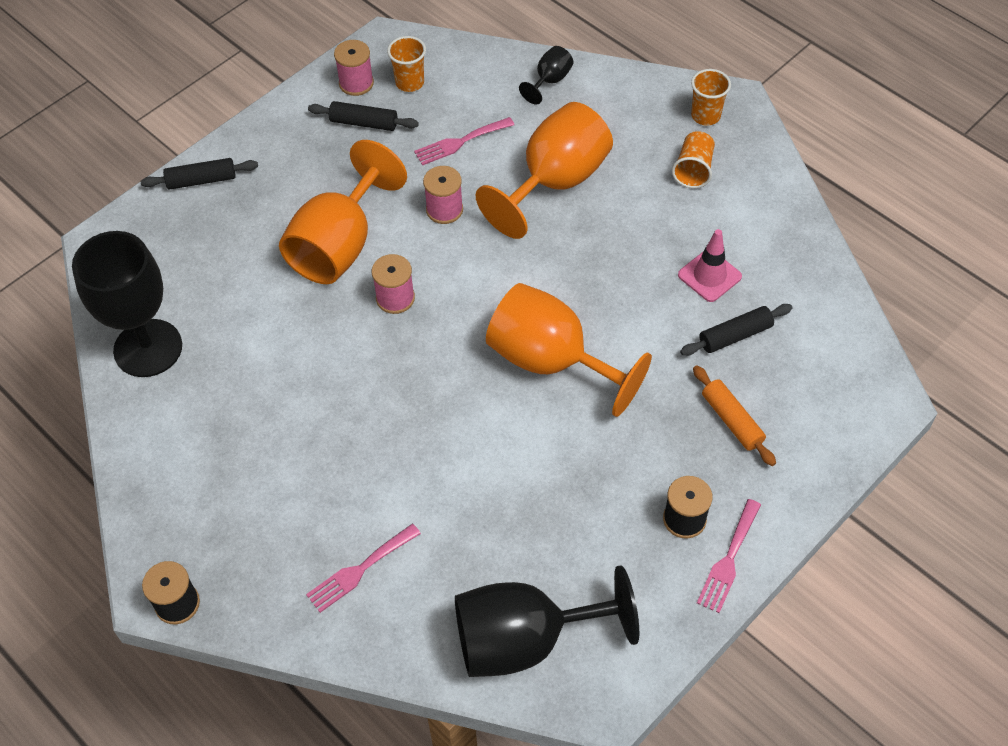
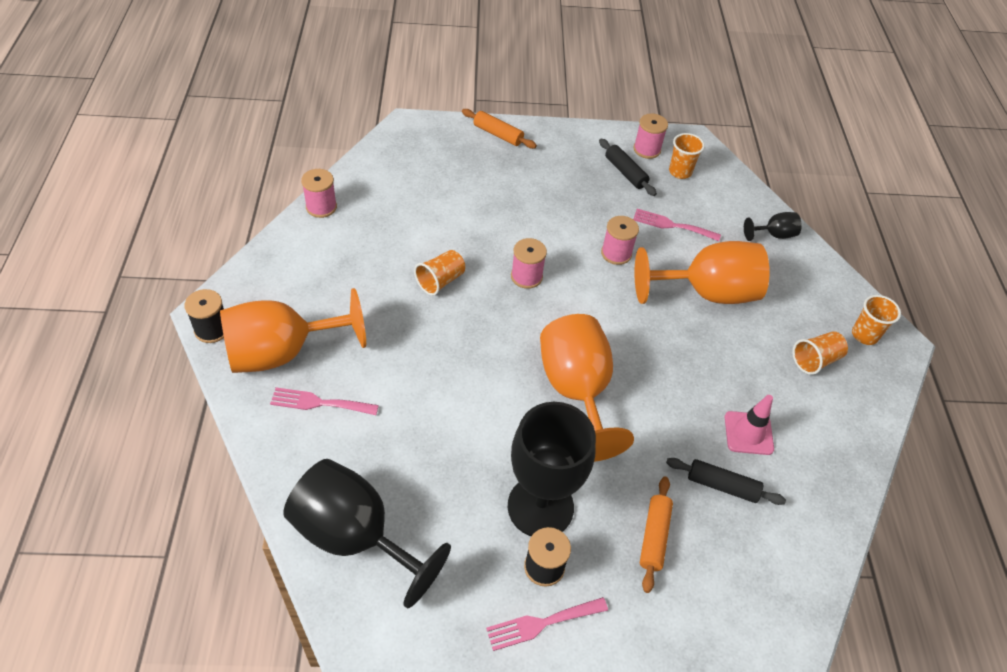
camera: 40 degrees right, 5 degrees down
(124, 399) = (321, 207): none -> pink spool
(148, 348) = (365, 192): black goblet -> black goblet (540, 507)
(201, 180) = (498, 134): black rolling pin -> orange rolling pin
(327, 369) = (440, 281): none -> orange cup
(340, 245) = (531, 223): orange goblet -> orange goblet (282, 352)

